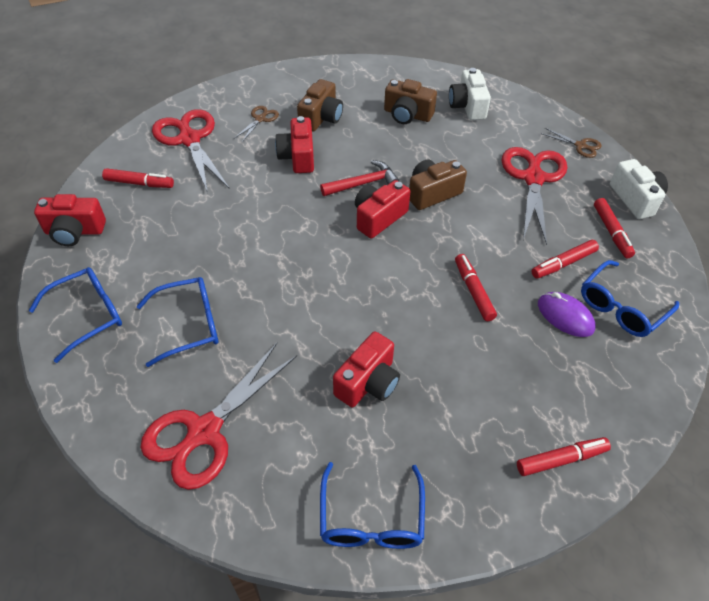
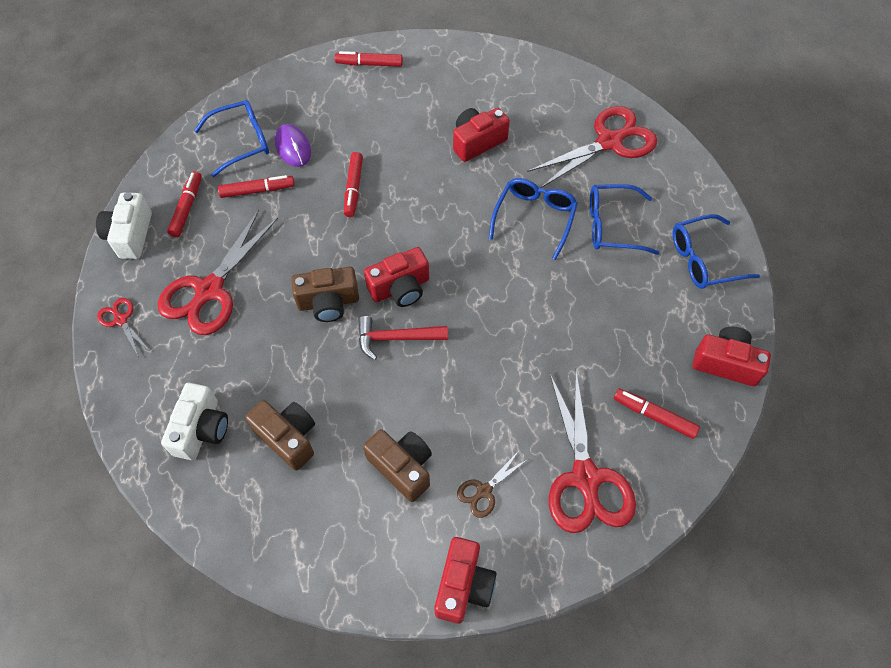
camera: 160 degrees left, 10 degrees up
(298, 157) = (456, 403): red camera -> red camera (463, 585)
(321, 118) = (402, 467): brown camera -> brown camera turned 90 degrees clockwise
(371, 519) = (508, 67): blue glasses -> blue glasses (534, 218)
(580, 146) = (121, 320): brown scissors -> red scissors

